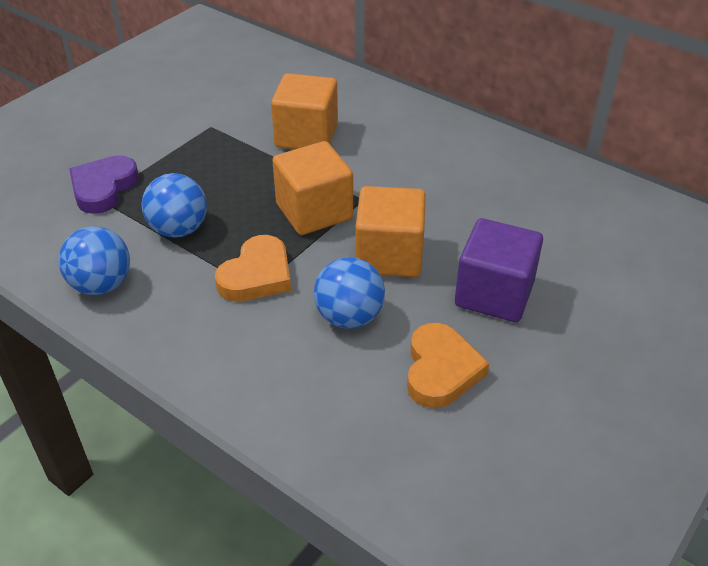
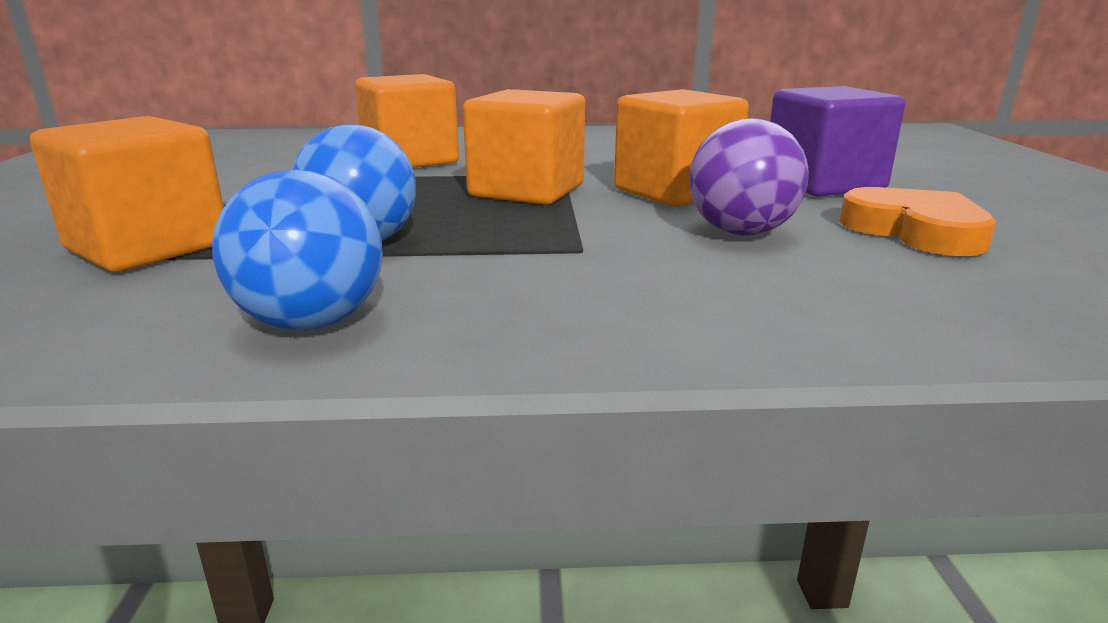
camera: 40 degrees left, 20 degrees down
(103, 188) = (148, 247): purple heart -> orange cube
(257, 275) = (559, 241): orange heart -> none
(349, 317) = (741, 232): blue ball -> purple ball

